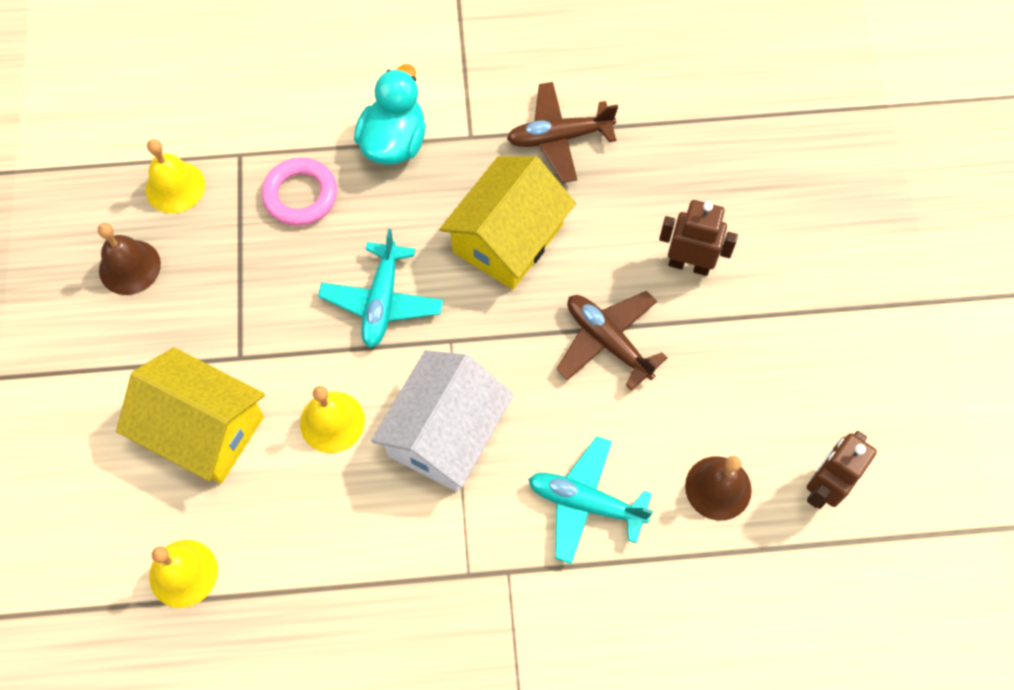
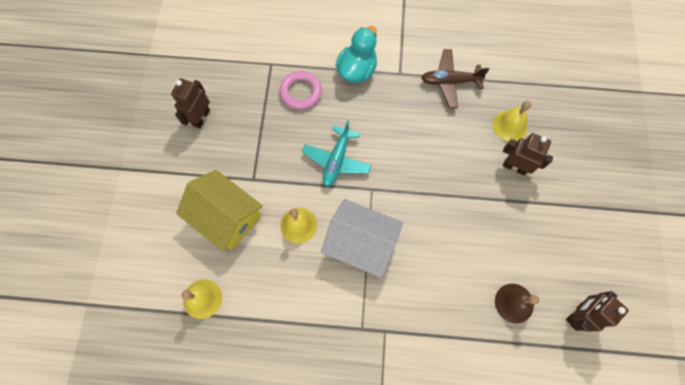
camera: 10 degrees right, 5 degrees up
(129, 267) = (201, 118): brown bell -> brown robot
(175, 187) = (233, 76): yellow bell -> yellow bell (509, 126)
(445, 433) = (361, 243): white house -> white house turned 75 degrees clockwise
(507, 238) = (412, 135): yellow house -> none
(585, 503) = (435, 298): turquoise plane -> none
(608, 341) = (461, 205): brown plane -> none

